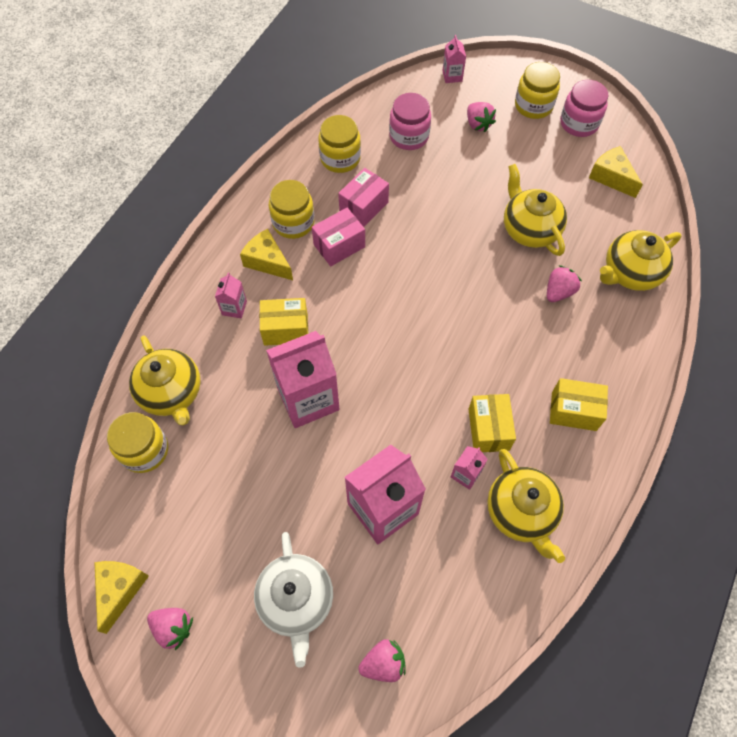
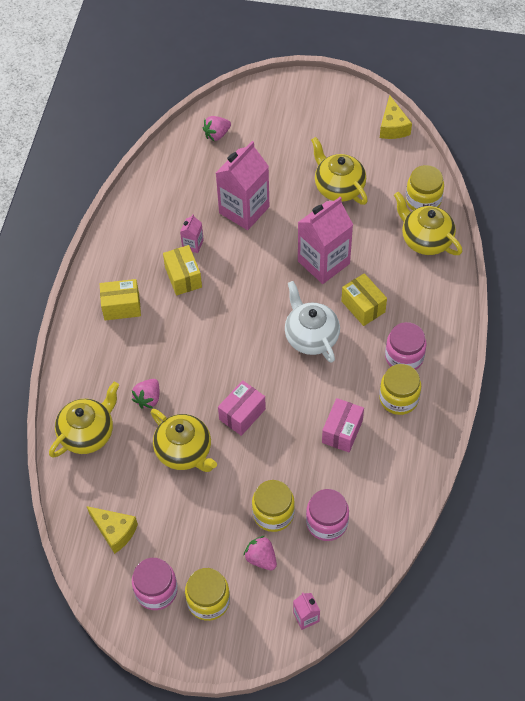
camera: 165 degrees right, 5 degrees down
(173, 627) = (350, 118): pink strawberry -> none
(234, 308) = (412, 312): pink carton -> none
(267, 261) = (404, 357): yellow cheese -> pink jar
(286, 329) = (363, 306): yellow box -> yellow box turned 75 degrees clockwise
(296, 600) = (281, 149): white teapot -> white teapot (311, 336)
(339, 246) = (349, 388): pink box -> pink box (242, 414)
(340, 158) = (384, 477): yellow jar -> yellow jar (273, 513)
(521, 512) = (149, 232): yellow teapot -> yellow teapot (338, 187)

